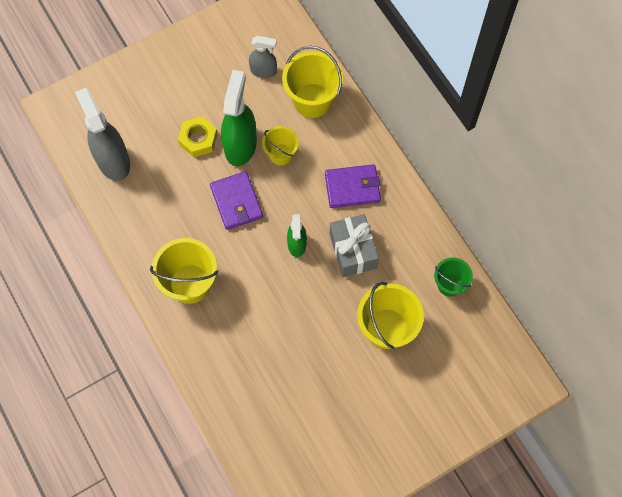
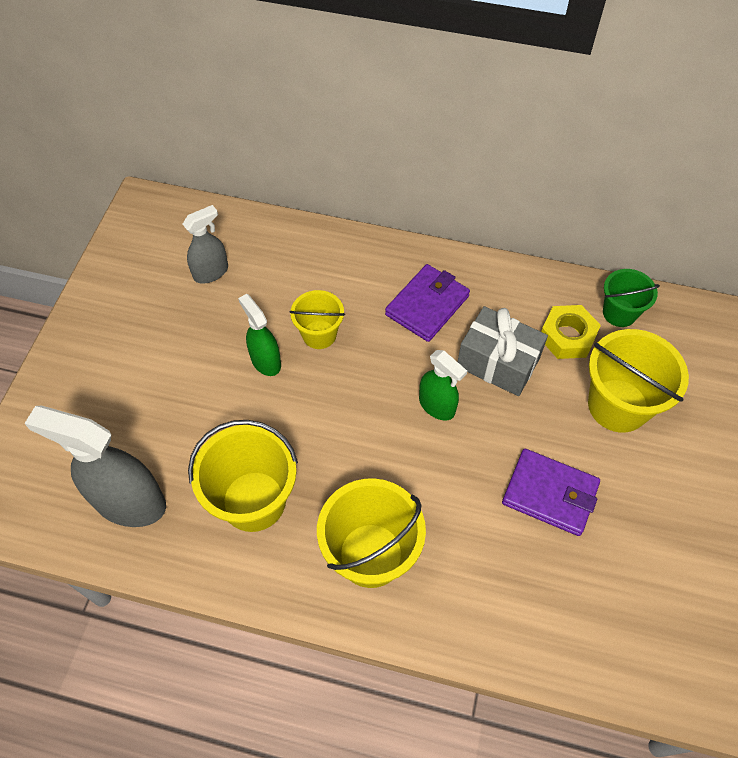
camera: 45 degrees left, 10 degrees down
(198, 139) = (211, 394): yellow nut -> yellow nut (567, 336)
(236, 202) = (325, 420): purple wallet -> purple wallet (550, 494)
(240, 145) = (265, 361): green spray bottle -> green spray bottle, size x0.57
(312, 100) = (294, 260): yellow bucket -> yellow bucket (254, 501)

